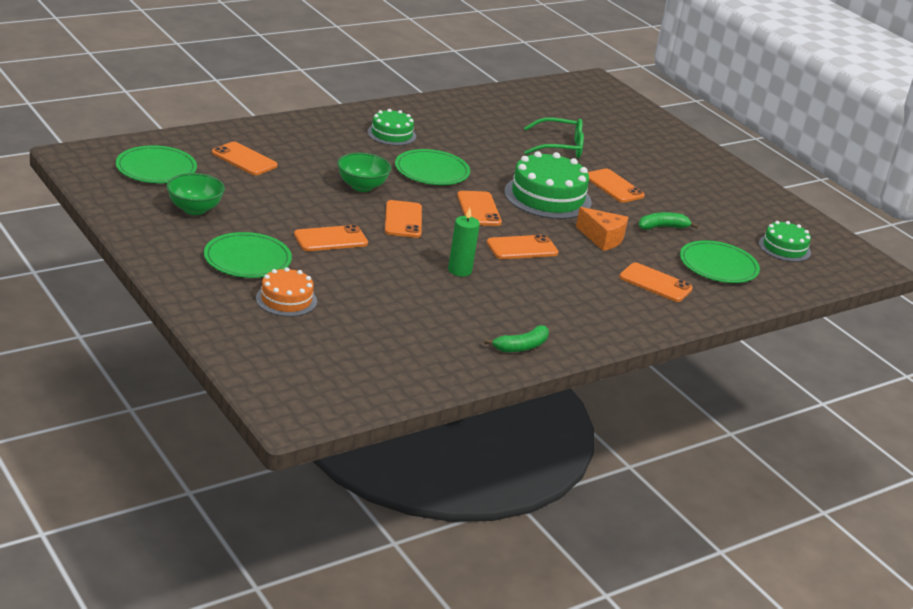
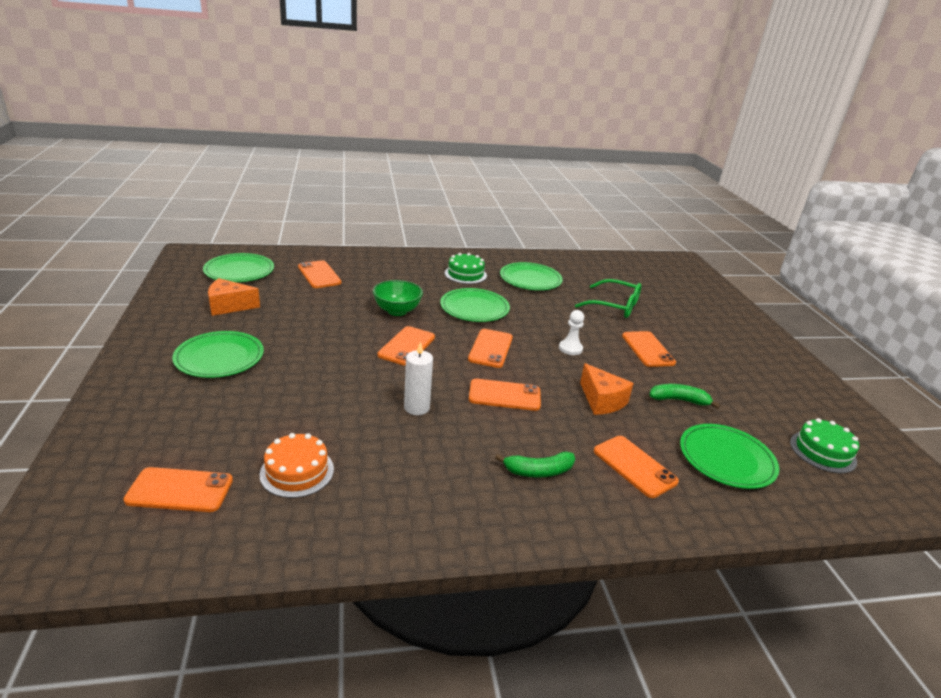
camera: 25 degrees right, 0 degrees up
(194, 209) = (229, 306): green bowl -> orange cheese
(286, 299) = (207, 405): orange cake -> orange cake (297, 471)
(330, 239) = (318, 352): orange phone -> orange phone (180, 490)
(459, 270) = (416, 407): green candle -> white candle
(460, 129) = (530, 279): none -> green plate
(521, 347) = (407, 520): green banana -> green banana (538, 471)
(547, 197) = (570, 348): green cake -> white pawn

